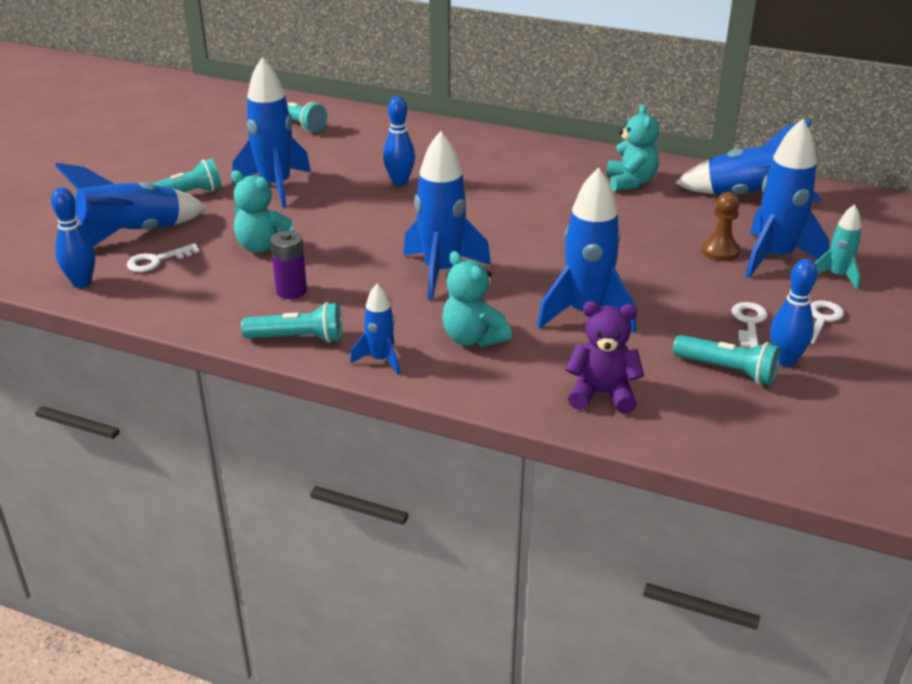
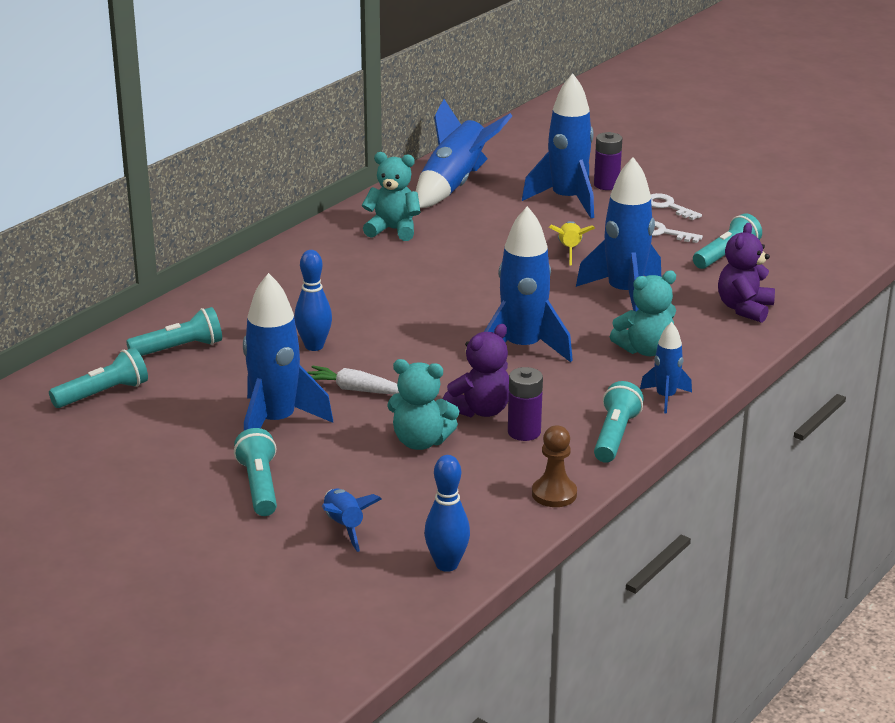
camera: 75 degrees left, 5 degrees down
(133, 234) = (344, 526): blue rocket -> blue rocket, size x0.53
(157, 261) = (419, 511): white key -> none
(263, 247) = (420, 442): turquoise teddy bear -> turquoise teddy bear turned 60 degrees clockwise
(322, 266) = (480, 410): none -> purple teddy bear
(336, 208) = (355, 389): none -> white carrot
(371, 136) = (179, 349): none -> turquoise flashlight
(661, 272) = (569, 250): none -> yellow rocket
(720, 251) = (545, 219): brown pawn -> brown pawn (554, 494)
(785, 360) = (719, 232): blue bowling pin -> none
(837, 276) = (606, 185): turquoise rocket -> purple battery

